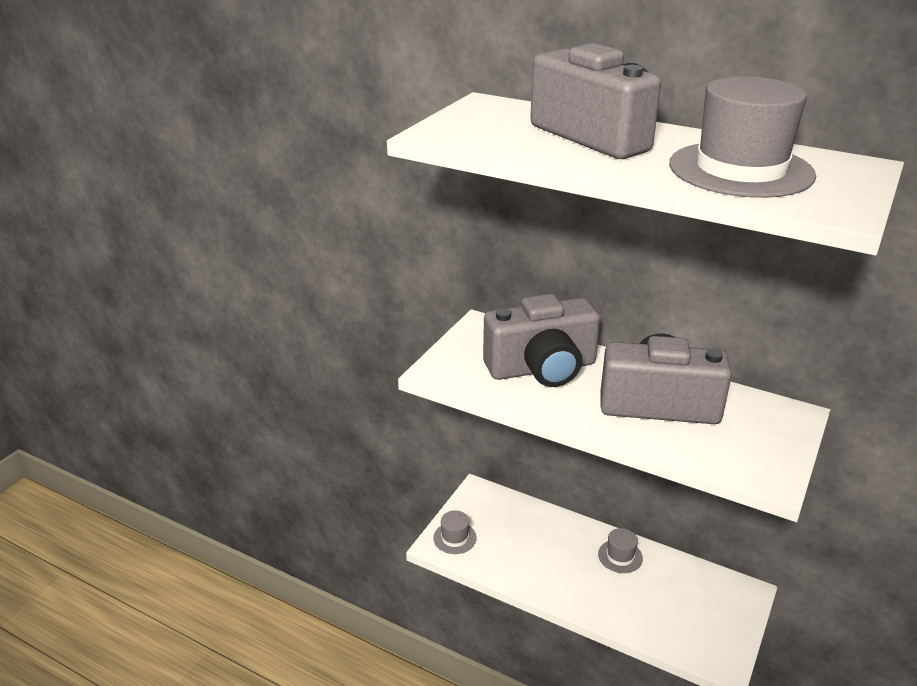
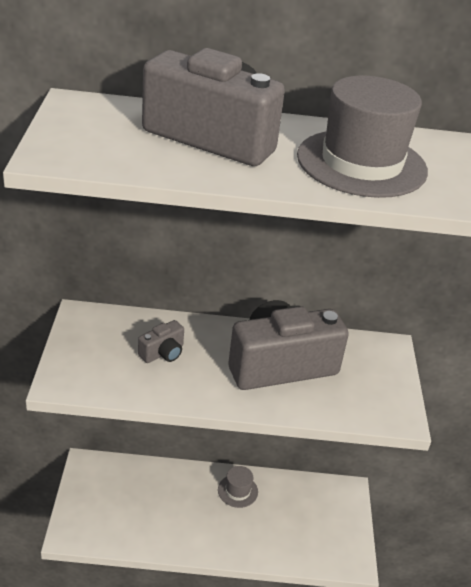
camera: 30 degrees left, 5 degrees up
(455, 538) = (83, 521): grey hat -> none
(542, 368) = (163, 353): grey camera -> grey camera, size x0.43

